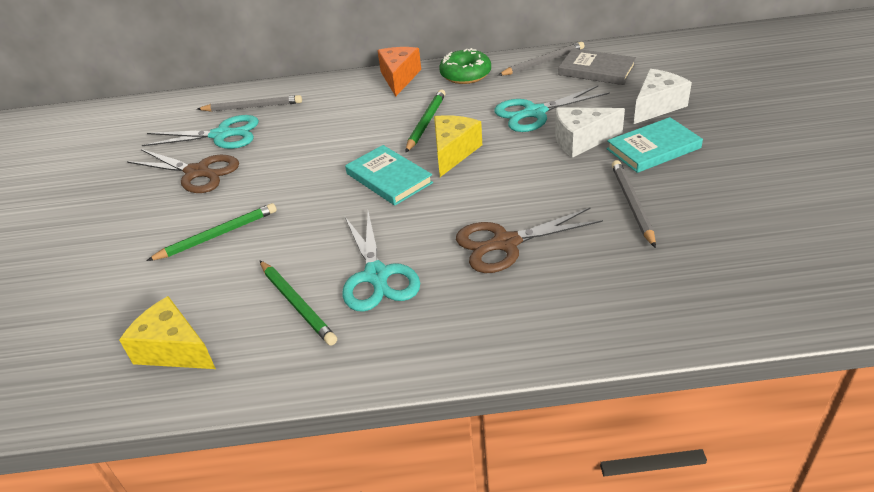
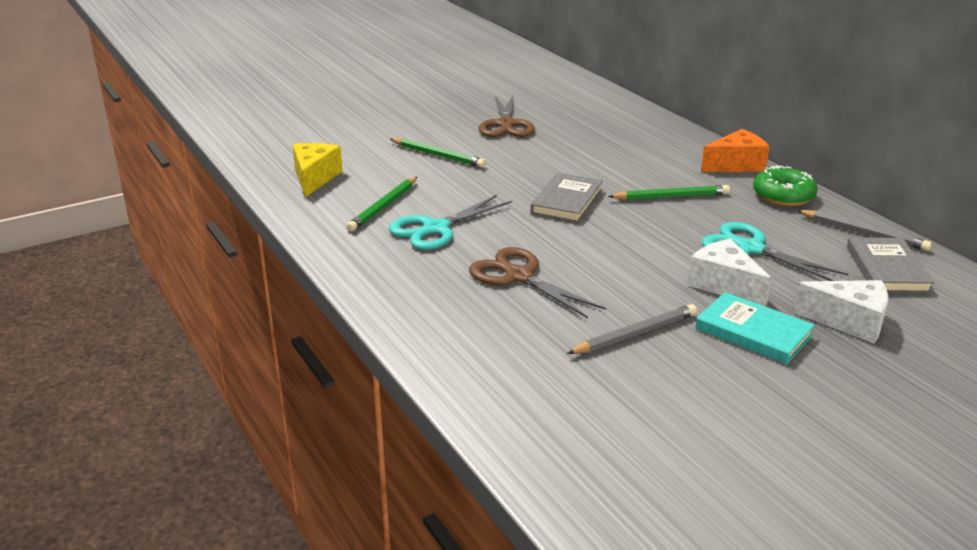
camera: 60 degrees right, 10 degrees down
(221, 135) = (563, 117): turquoise scissors -> none
(252, 107) = (615, 116): grey pencil -> none
(389, 178) = (567, 201): turquoise book -> grey book
(453, 152) = (635, 221): yellow cheese -> none

